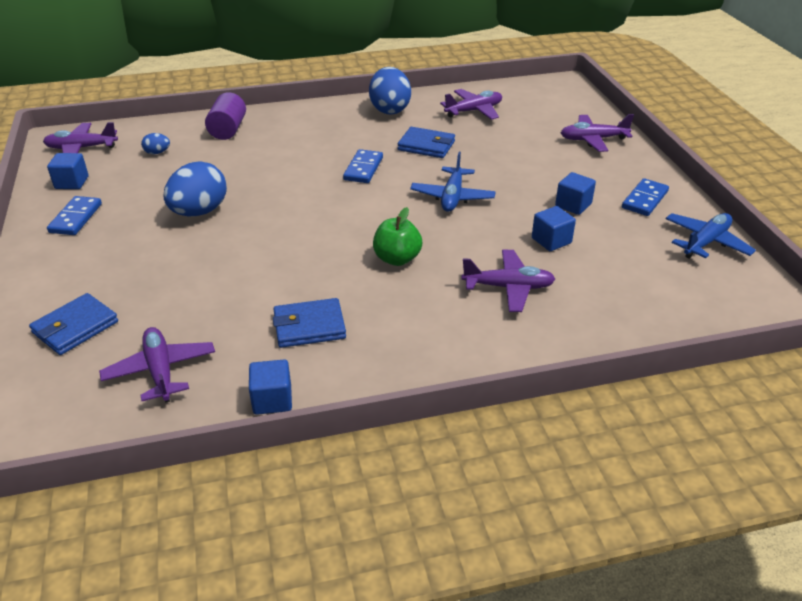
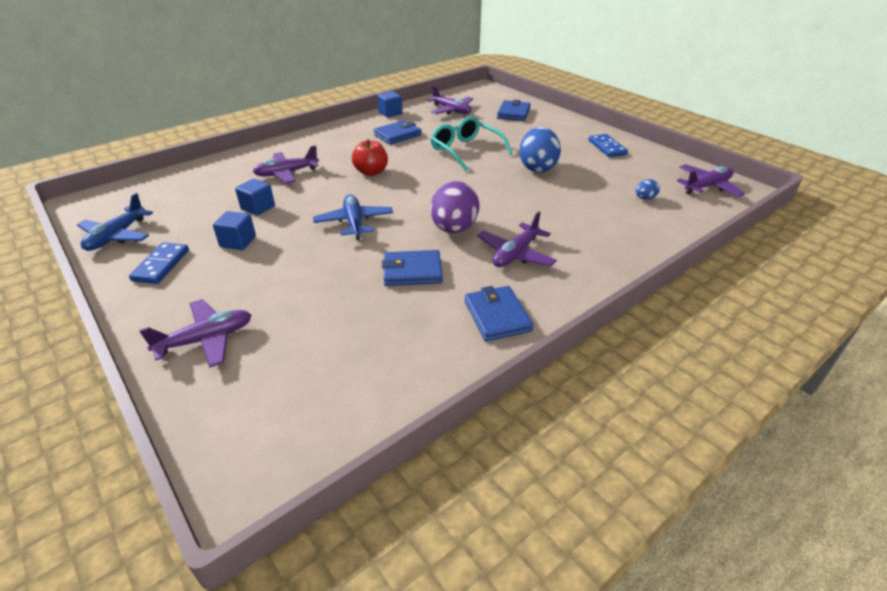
camera: 155 degrees right, 0 degrees up
(72, 183) = (656, 164): blue cube -> none
(228, 130) = (628, 235): purple cylinder -> none
(247, 263) = (466, 150): none -> turquoise glasses
(363, 169) = (454, 229): blue domino -> purple egg
(390, 109) = (497, 316): blue egg -> blue wallet
(397, 259) = (371, 172): green apple -> red apple
(474, 111) = (385, 349): purple plane -> purple plane (515, 254)

